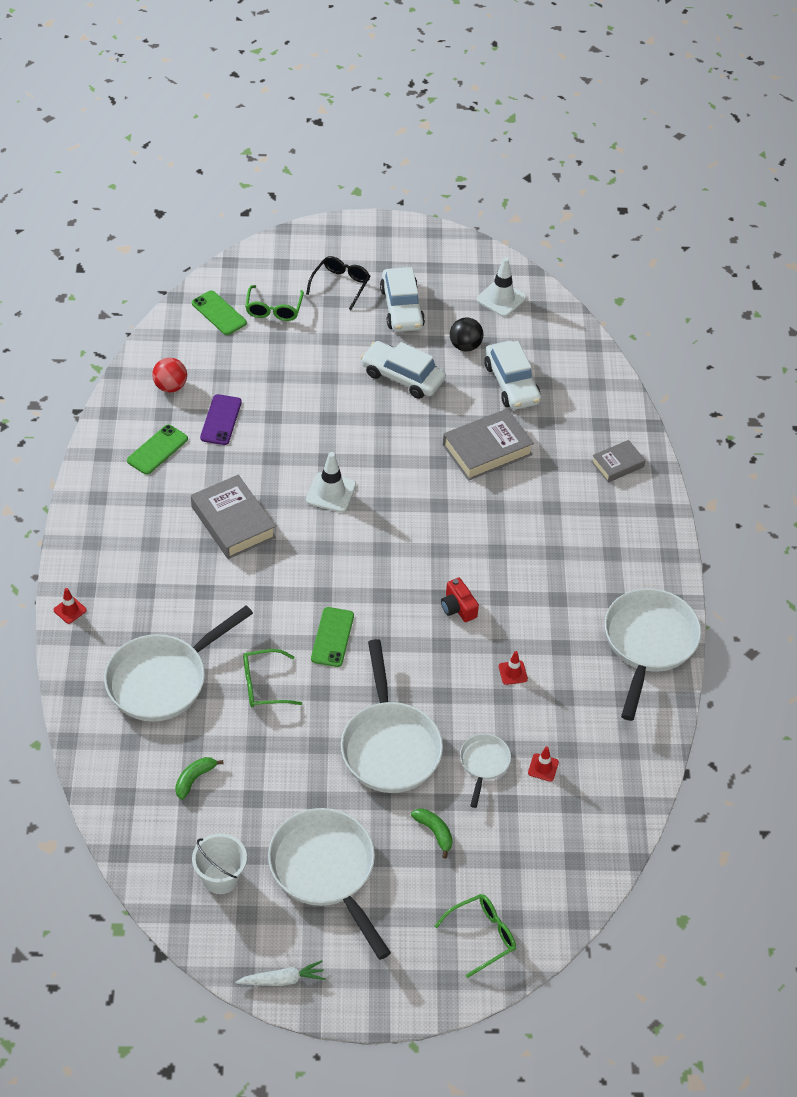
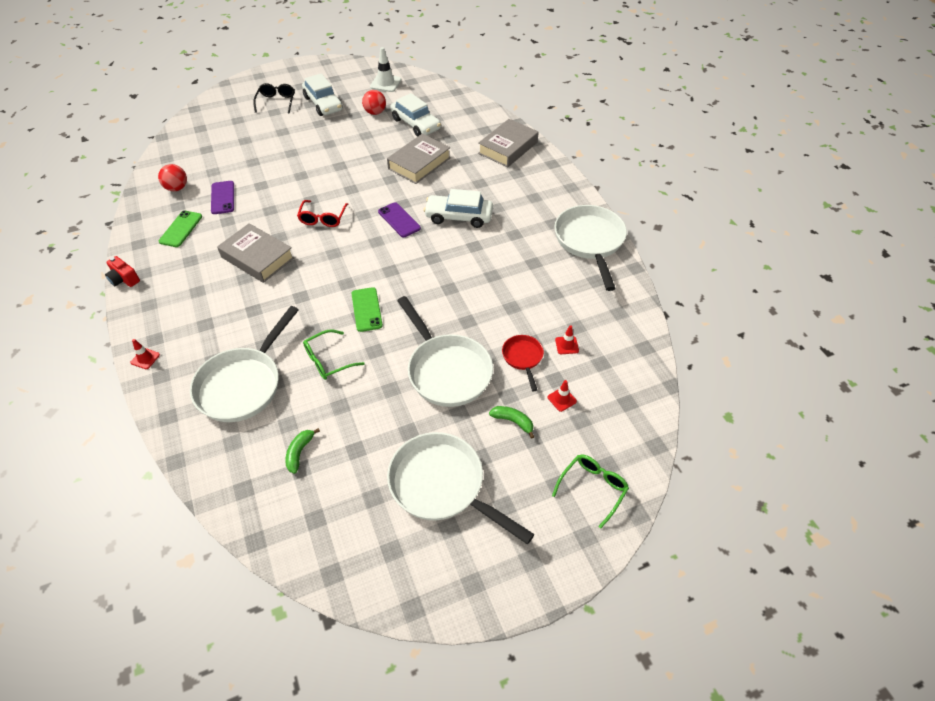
camera: 20 degrees left, 0 degrees up
(219, 313) = (197, 138): green phone -> none
(221, 878) = (355, 527): white bucket -> none
(274, 309) = (235, 126): green glasses -> none
(282, 980) = (448, 597): white carrot -> none
(331, 493) = (323, 218): white traffic cone -> red glasses
(402, 377) = (342, 139): white car -> white car (459, 217)
(423, 528) = (399, 220): none -> purple phone
(458, 608) = (449, 261): red camera -> red camera (124, 279)
(465, 346) = (375, 112): black ball -> red ball
(484, 764) = (523, 358): white pan -> red pan
(513, 672) = (510, 290): red traffic cone -> red traffic cone (562, 399)
(617, 464) = (508, 148): grey book -> grey book, size x1.71

